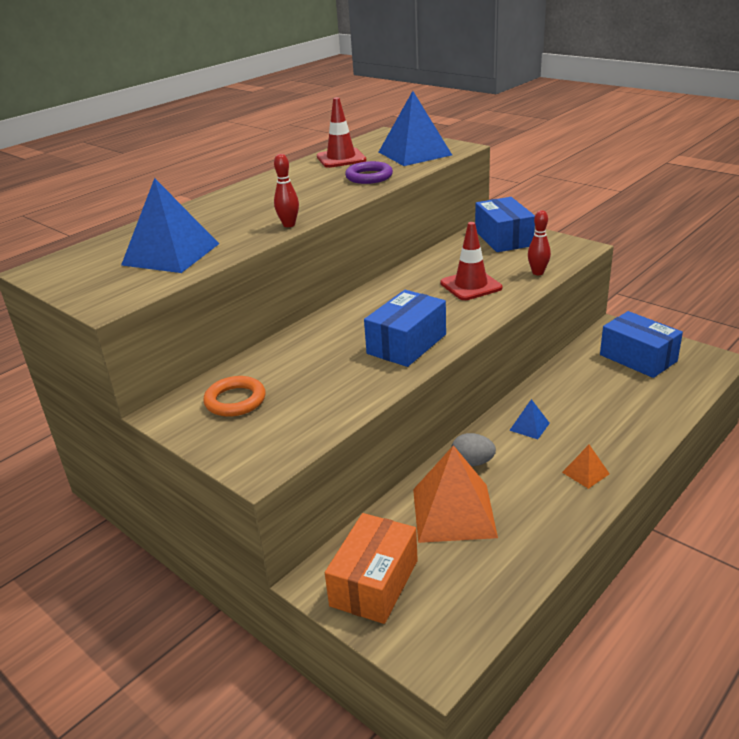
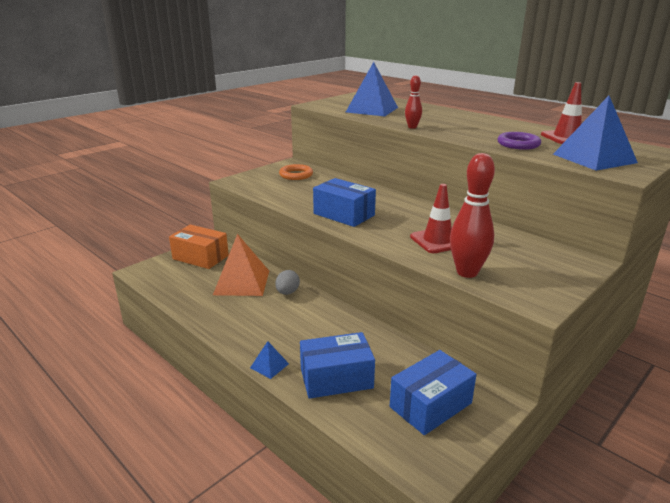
camera: 90 degrees right, 5 degrees down
(503, 238) = (551, 264): blue box -> blue box (336, 378)
(529, 426) = (323, 320): blue pyramid -> blue pyramid (269, 366)
(538, 273) = (467, 272): red bowling pin -> red bowling pin, size x1.84
(585, 473) = (258, 338): orange pyramid -> none

